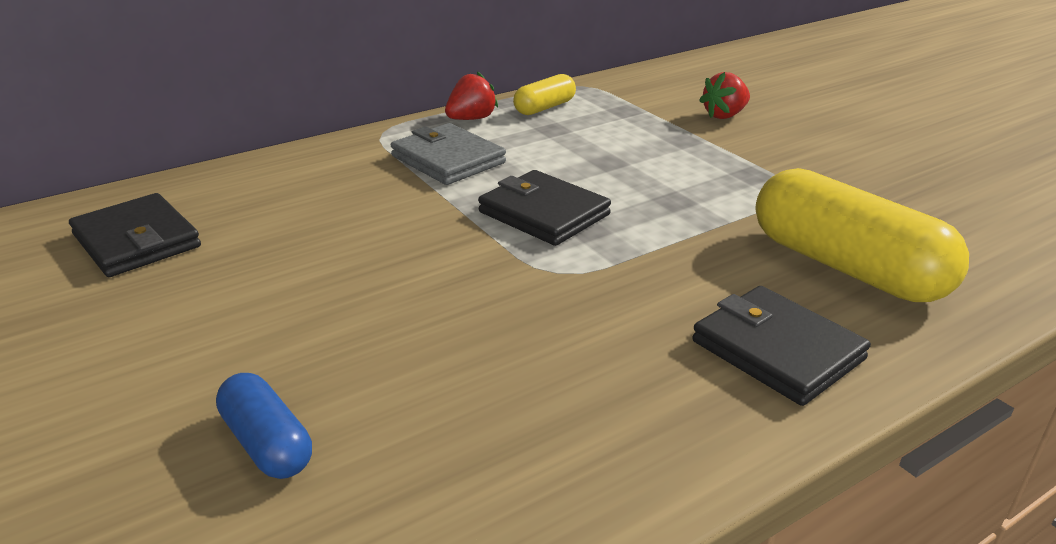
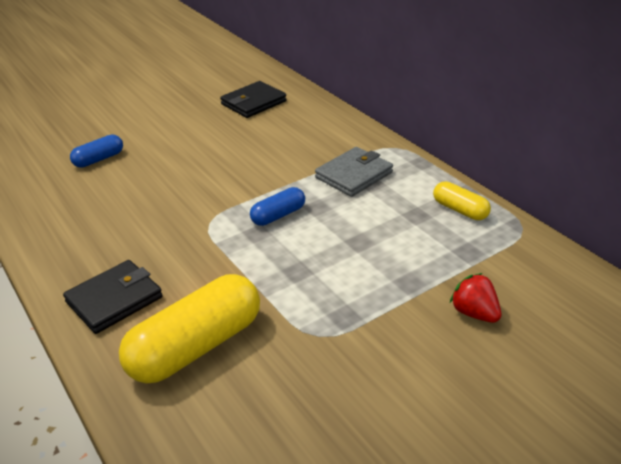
camera: 90 degrees right, 5 degrees up
(471, 119) = (426, 178): red strawberry -> none
(544, 213) = (278, 215): black wallet -> blue capsule

